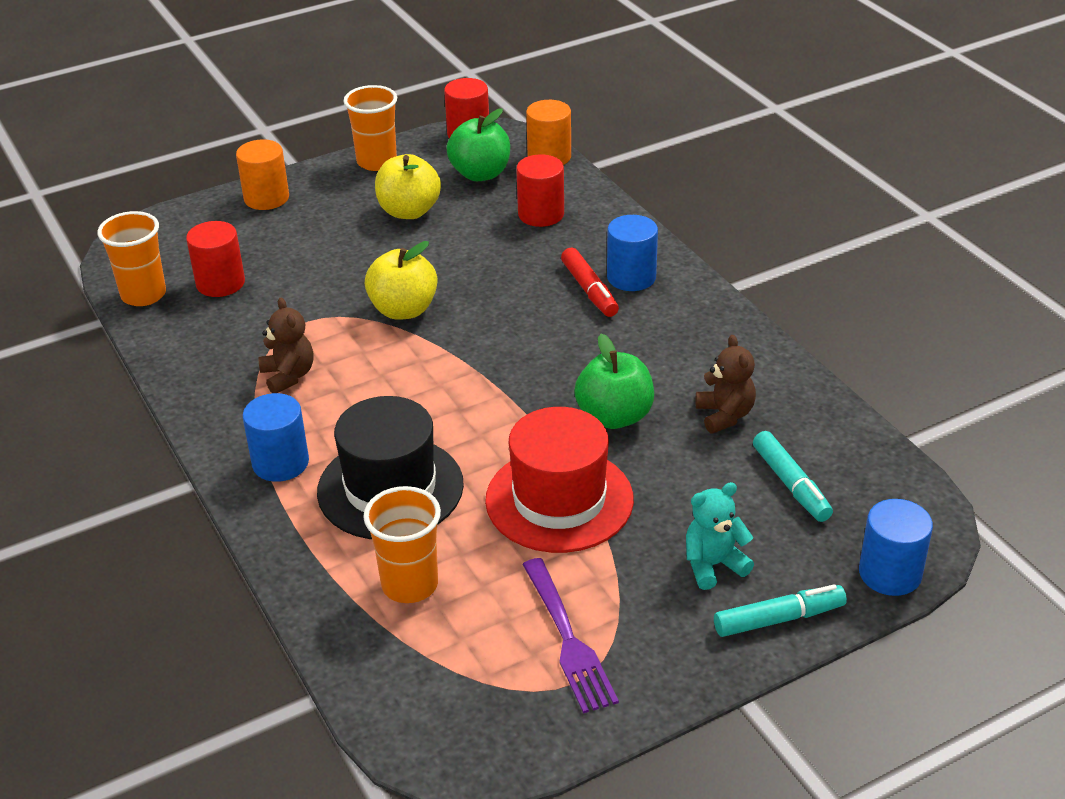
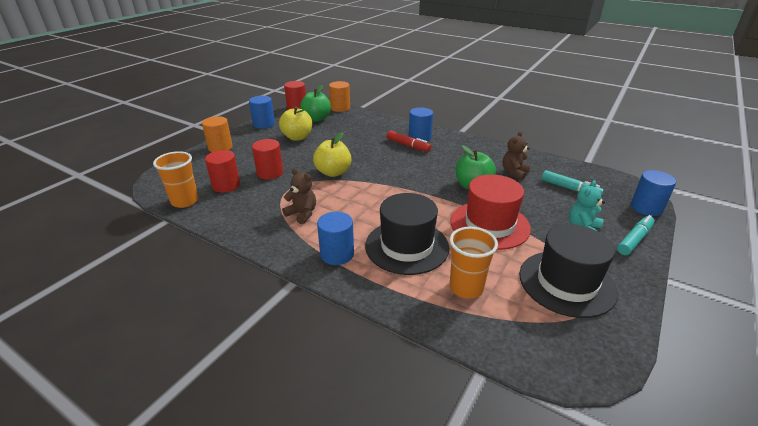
camera: 30 degrees left, 5 degrees down
(376, 162) = (264, 124): orange cup -> blue cylinder
(541, 214) = (358, 126): red cylinder -> red cylinder (270, 173)
(567, 638) = (566, 283): purple fork -> black hat
(725, 415) = (514, 173): brown teddy bear -> brown teddy bear turned 105 degrees counterclockwise

